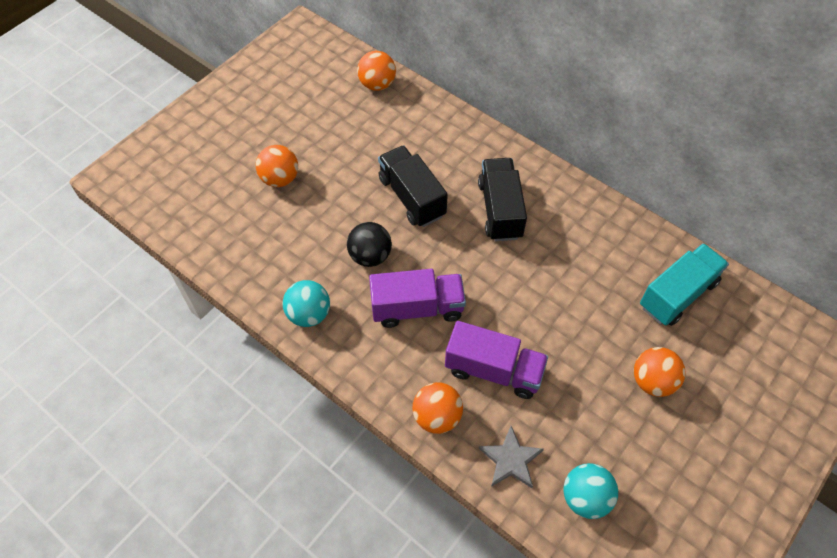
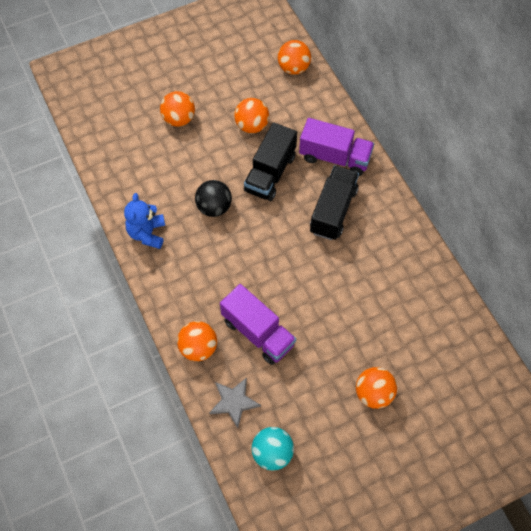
camera: 25 degrees right, 5 degrees up
(309, 314) = (147, 233): turquoise ball -> blue teddy bear
(365, 156) = (252, 125): none -> orange ball
(412, 197) = (270, 173): black truck -> black truck turned 150 degrees counterclockwise
(417, 308) = (227, 262): purple truck -> purple truck (335, 157)
(677, 294) = (435, 336): turquoise truck -> none

